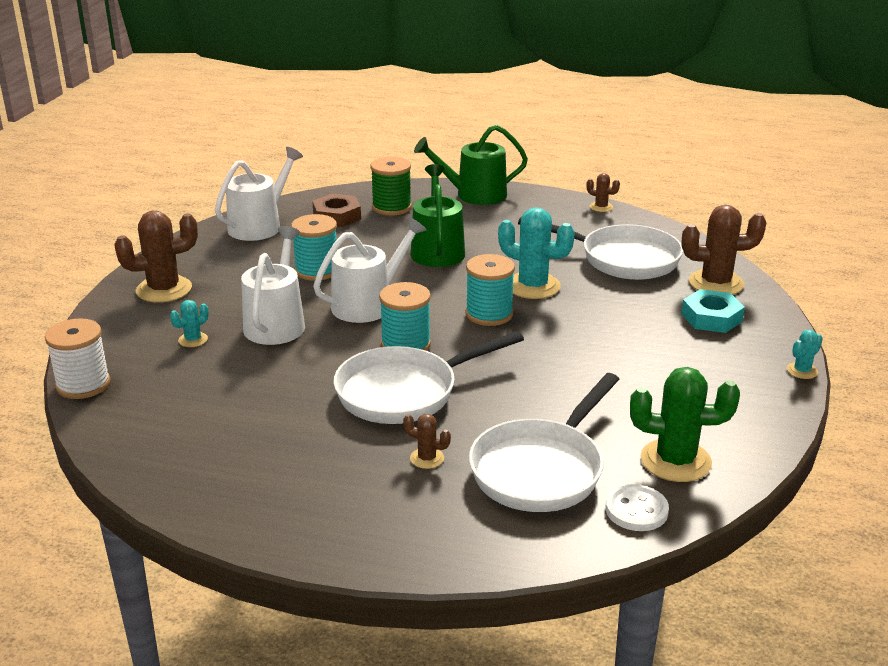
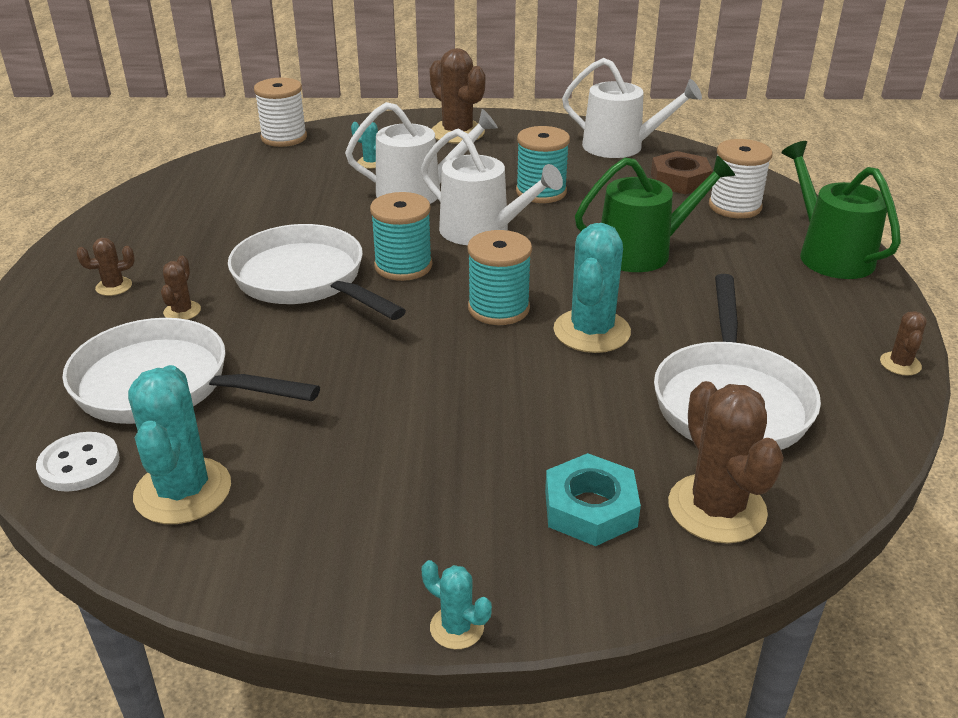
camera: 75 degrees right, 5 degrees up
(361, 499) = (114, 286): none -> brown cactus
(391, 207) = (734, 206): green spool -> white spool
(675, 461) = (183, 491): green cactus -> turquoise cactus

